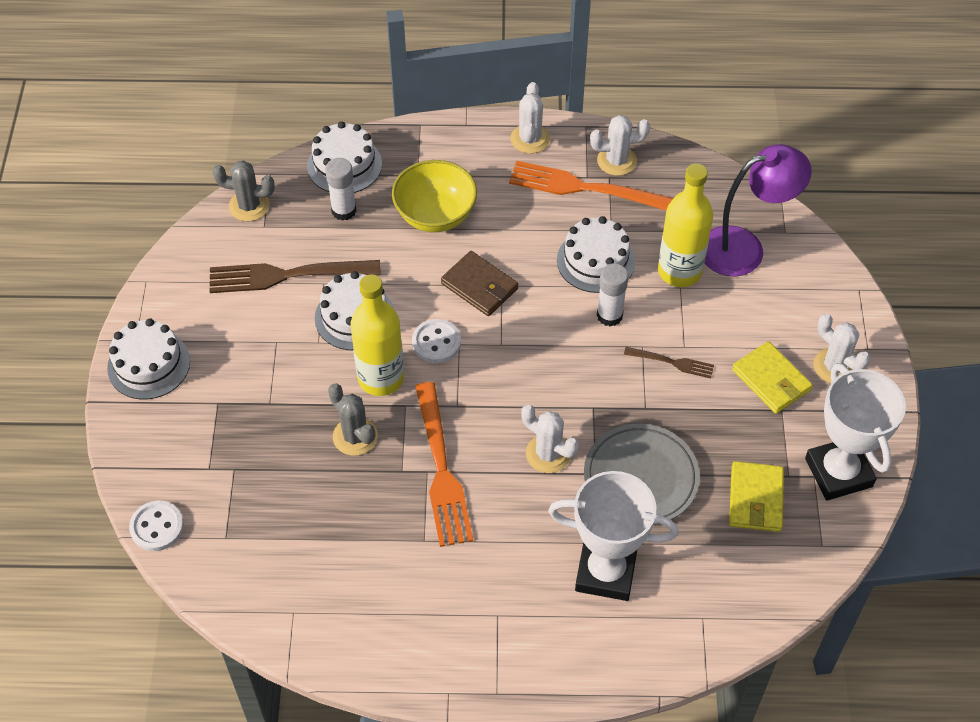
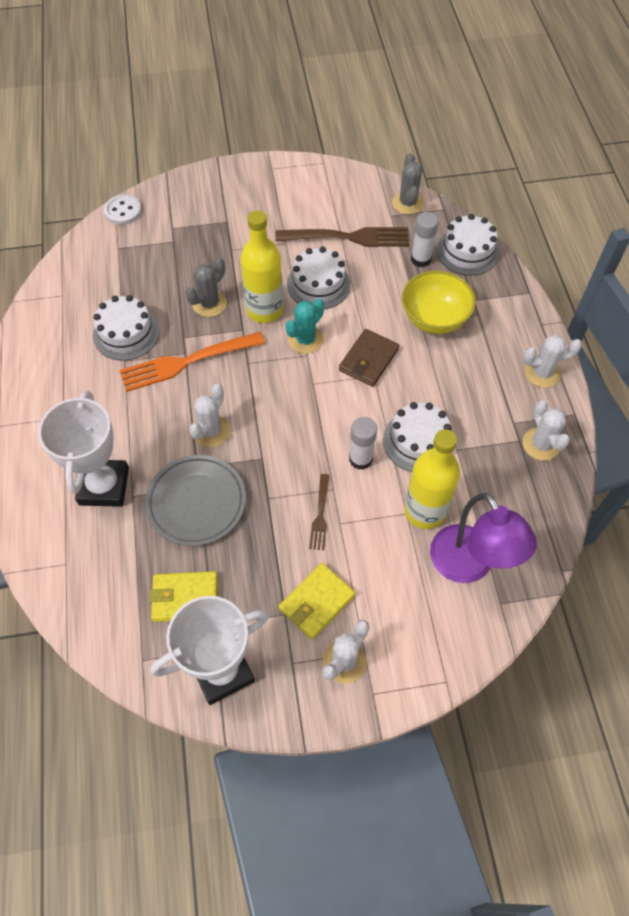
camera: 80 degrees right, 5 degrees up
(149, 364) = (252, 179): white cake -> white cake (126, 333)
(287, 275) = (348, 237): brown fork -> brown fork turned 105 degrees clockwise
(436, 342) = (305, 340): white button -> turquoise cactus
(584, 188) = (499, 422): orange fork -> none

